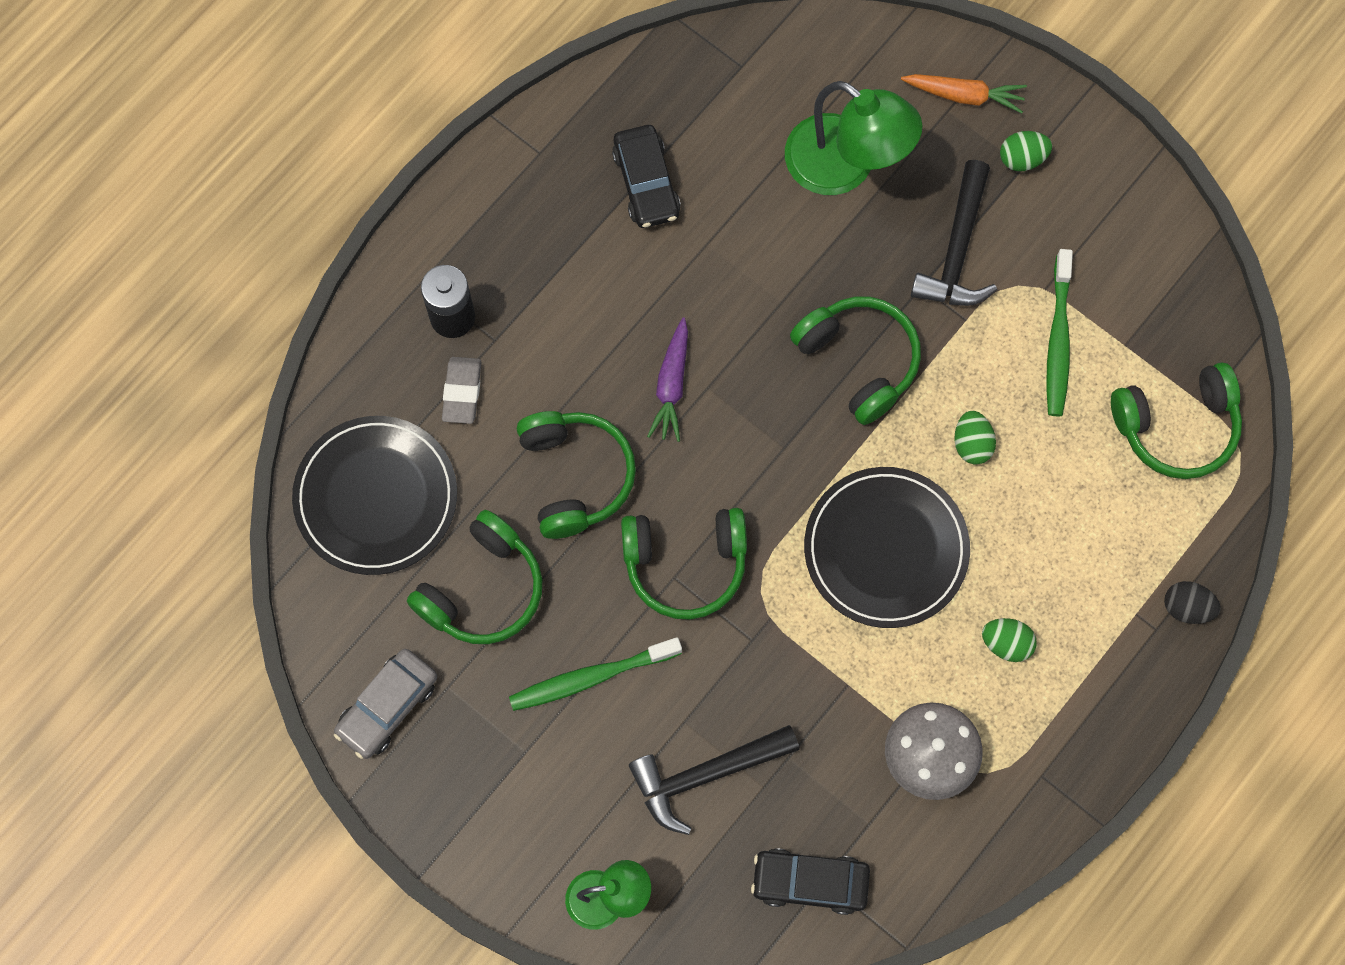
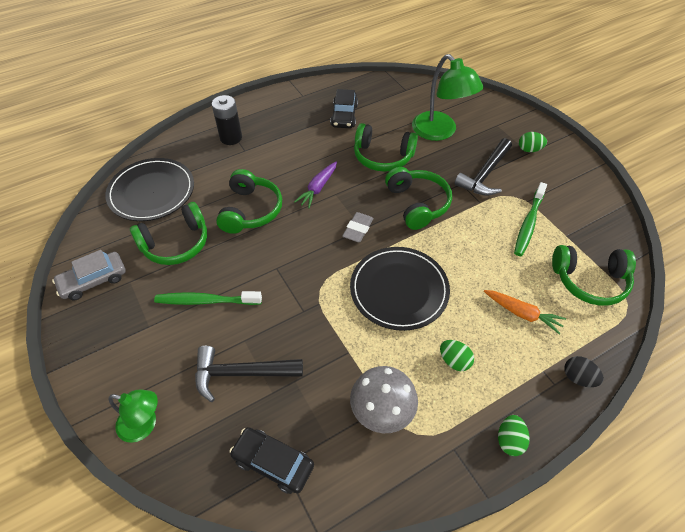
camera: 20 degrees right, 20 degrees down
(462, 392) = (218, 164): grey eraser -> grey eraser (358, 229)
(685, 564) = (285, 264): green headphones -> green headphones (382, 157)
(964, 95) = (507, 122): orange carrot -> orange carrot (522, 314)
(972, 444) = (466, 255): green egg -> green egg (509, 440)

